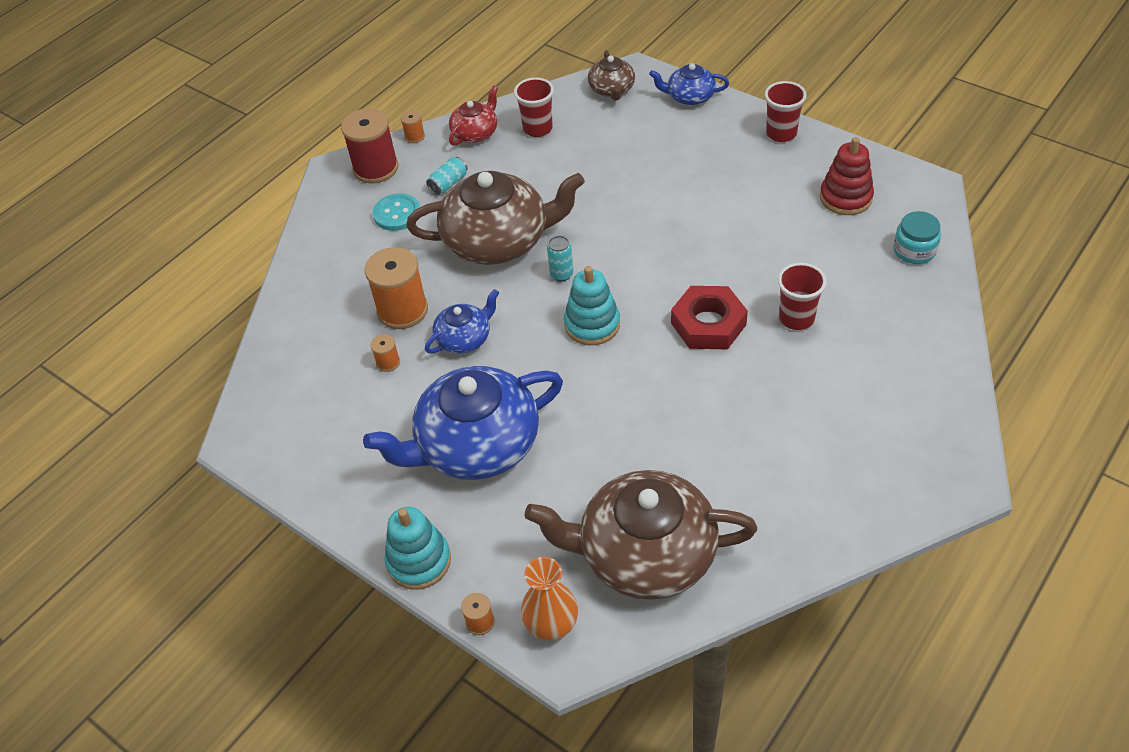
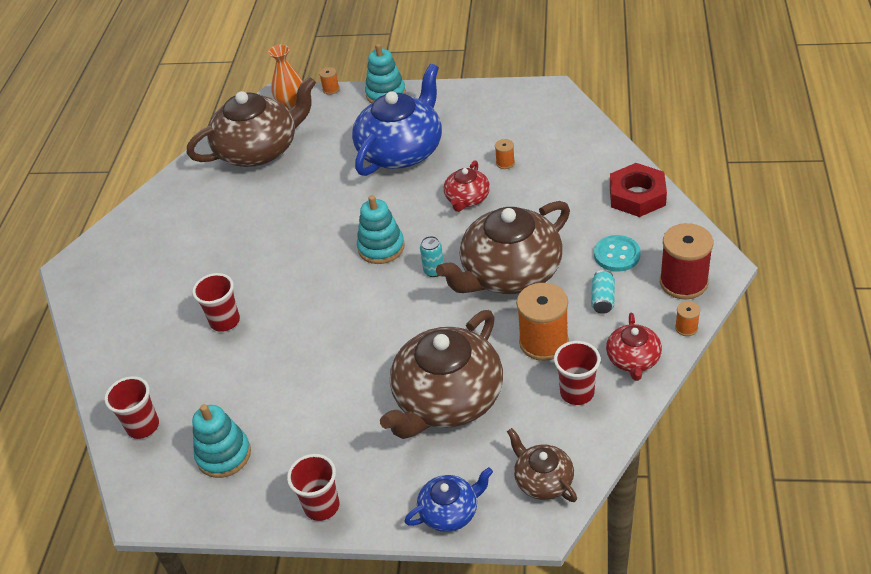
camera: 150 degrees right, 5 degrees down
(402, 310) = (531, 194): orange spool -> orange spool (543, 342)
(464, 338) = (467, 198): blue teapot -> red teapot
(636, 164) = (447, 399): none -> brown teapot
(708, 324) = (292, 287): red nut -> red nut (637, 196)
(845, 198) = (224, 455): red stacking toy -> turquoise stacking toy
(914, 250) = (143, 426): turquoise jar -> red cup

